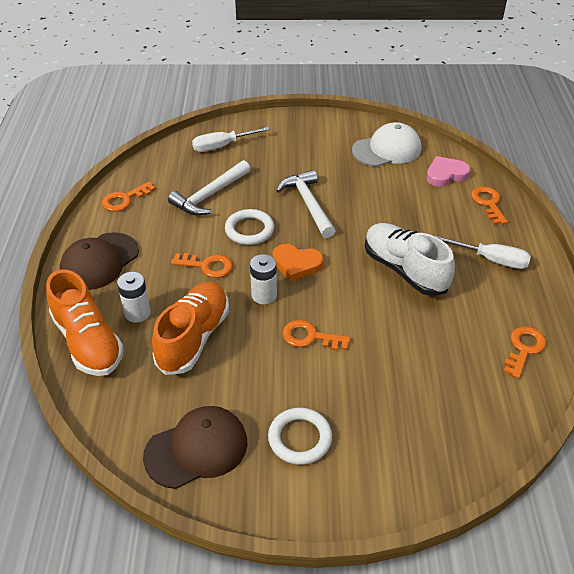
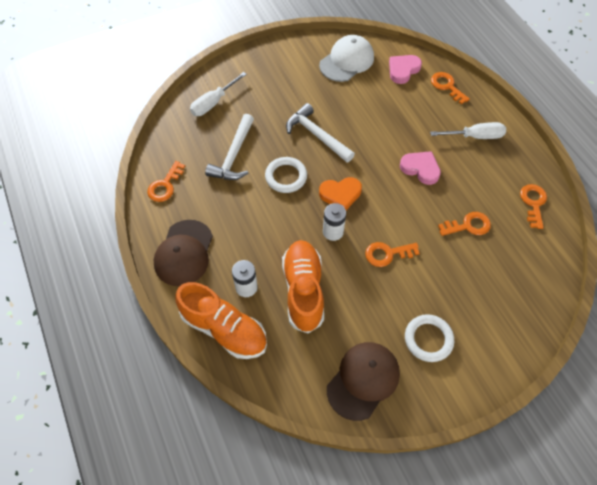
camera: 25 degrees left, 15 degrees up
(207, 266) = (274, 223): orange key -> orange key (468, 225)
(404, 270) = (420, 169): white shoe -> pink heart

